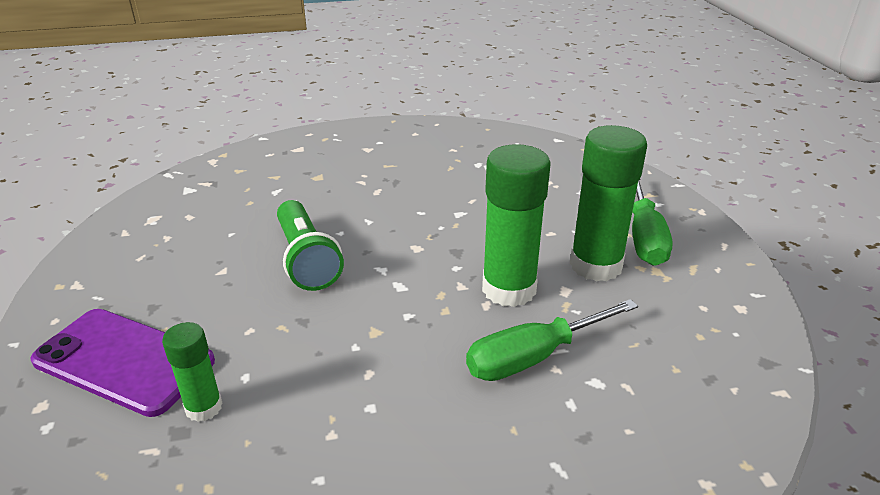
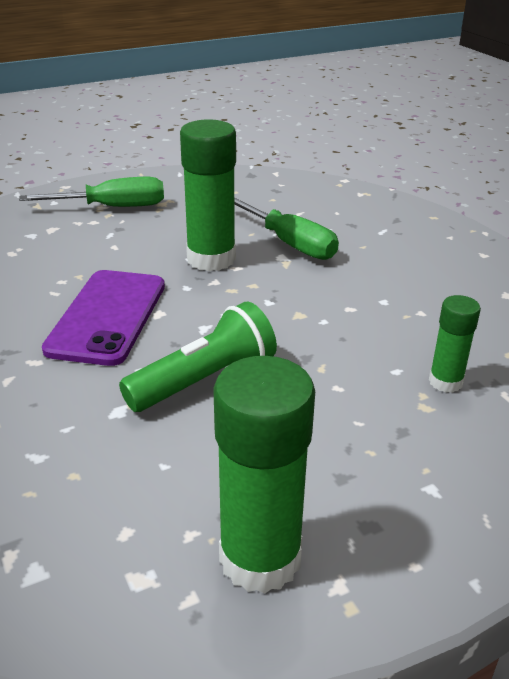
camera: 105 degrees left, 0 degrees up
(124, 361) = (433, 459): purple phone -> purple phone (107, 317)
(596, 265) = (162, 225): green glue stick -> green glue stick (260, 558)

